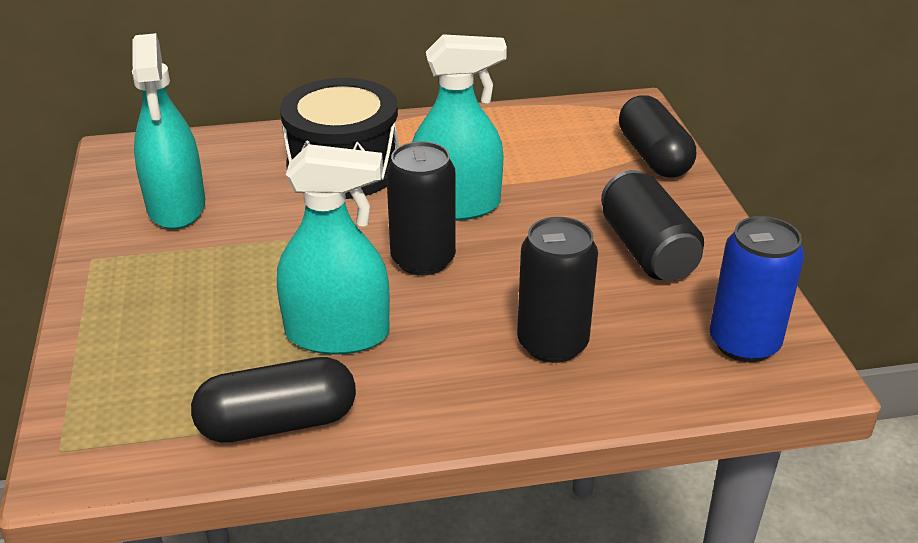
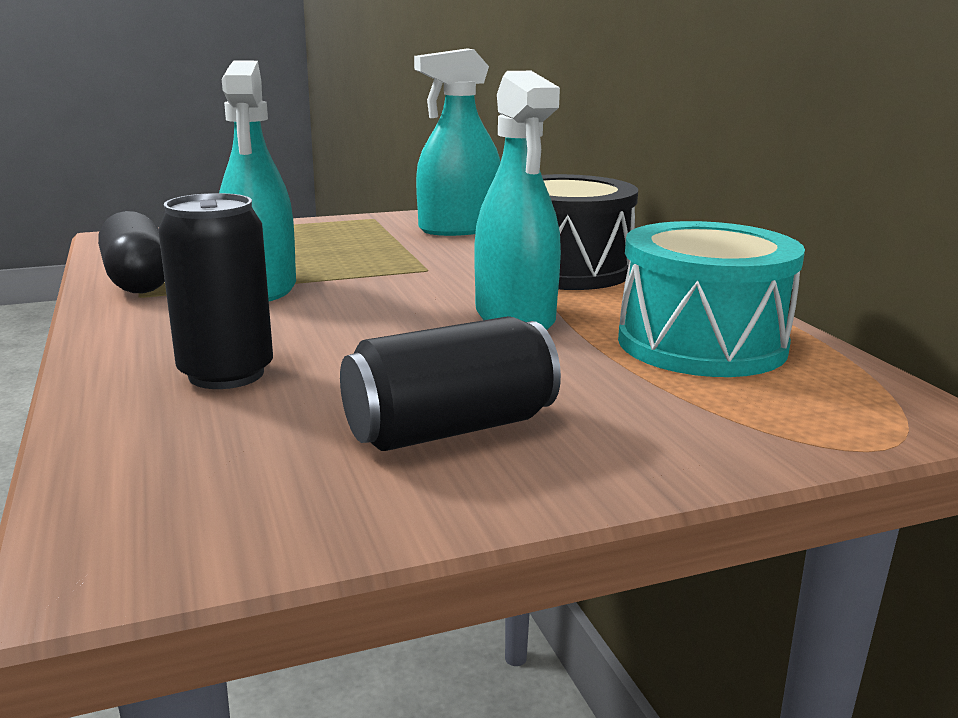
camera: 80 degrees right, 15 degrees down
(423, 260) = (394, 309): black can -> none
(524, 144) = (701, 344): none -> turquoise drum
(653, 156) = (755, 434): black capsule -> none
(744, 343) = (197, 506): blue can -> none

